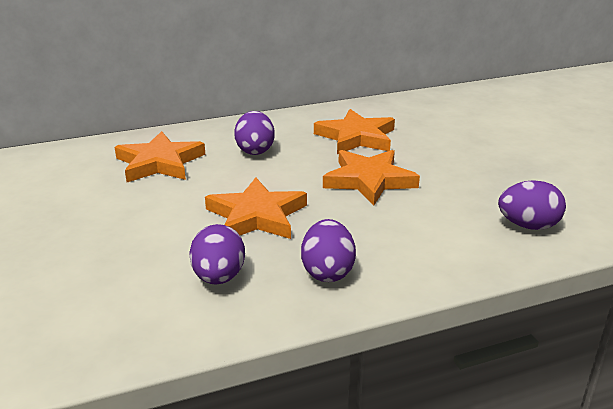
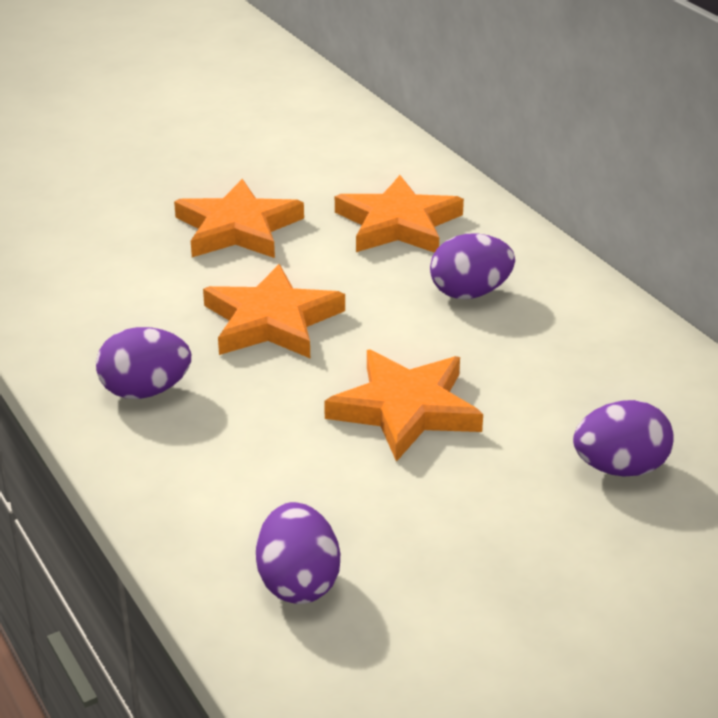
camera: 80 degrees right, 5 degrees up
(219, 277) = (127, 315): purple egg -> purple egg (620, 468)
(356, 137) = (566, 386): orange star -> orange star (238, 228)

